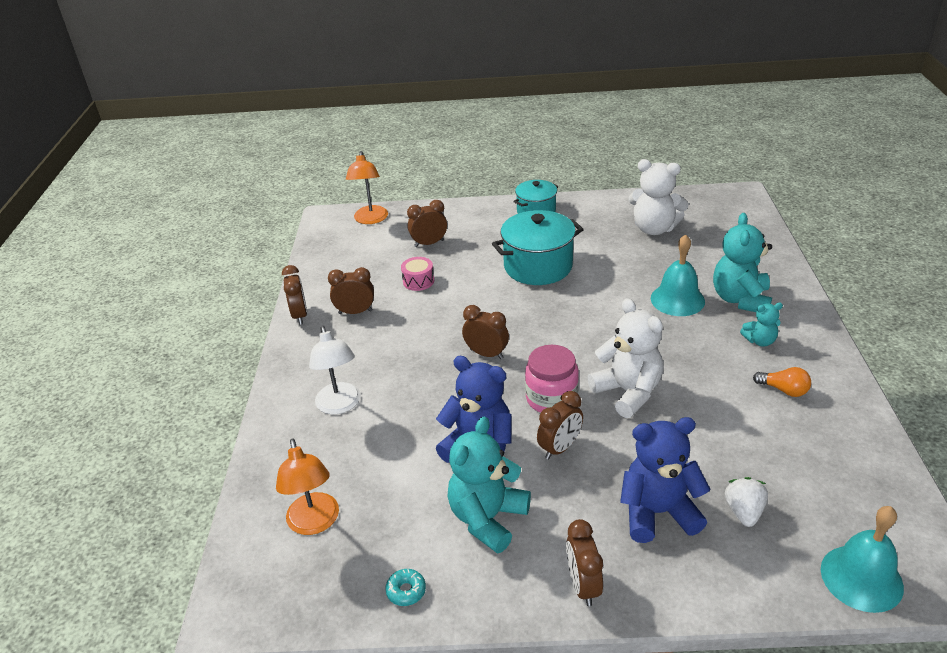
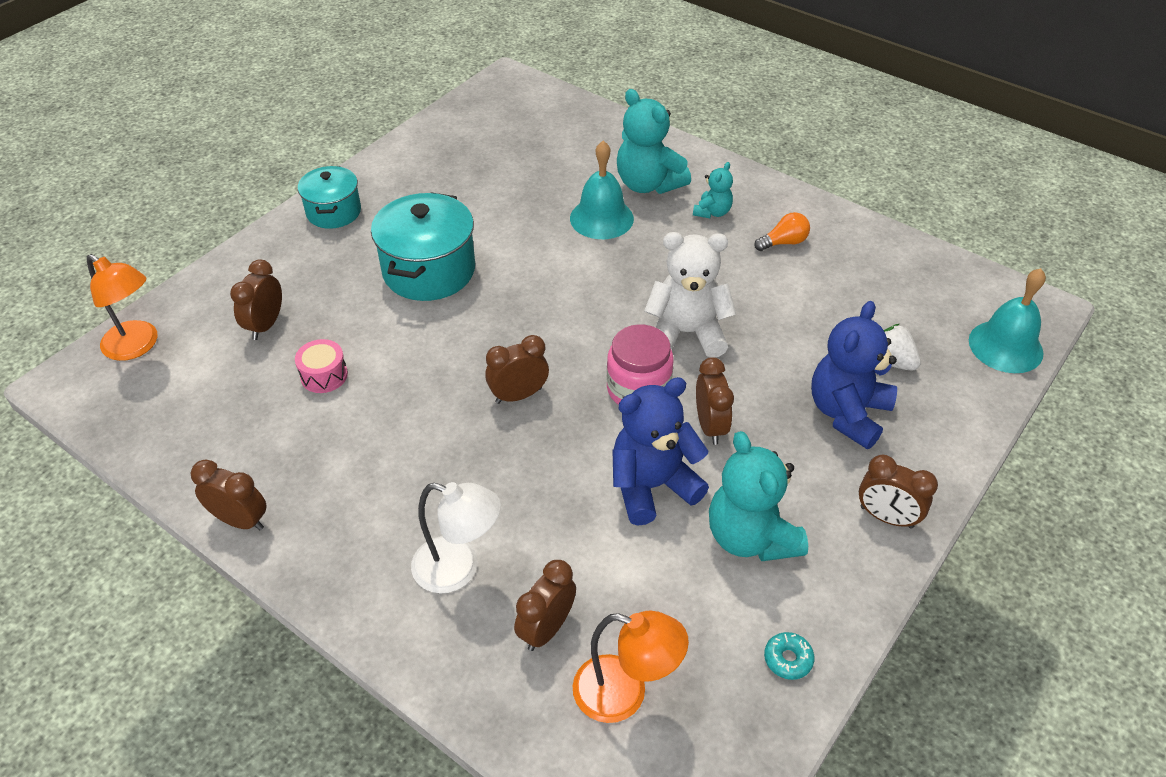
camera: 55 degrees left, 10 degrees up
(355, 312) = (306, 463): brown clock -> brown clock (546, 629)
(654, 229) = (481, 160): white teddy bear -> none

